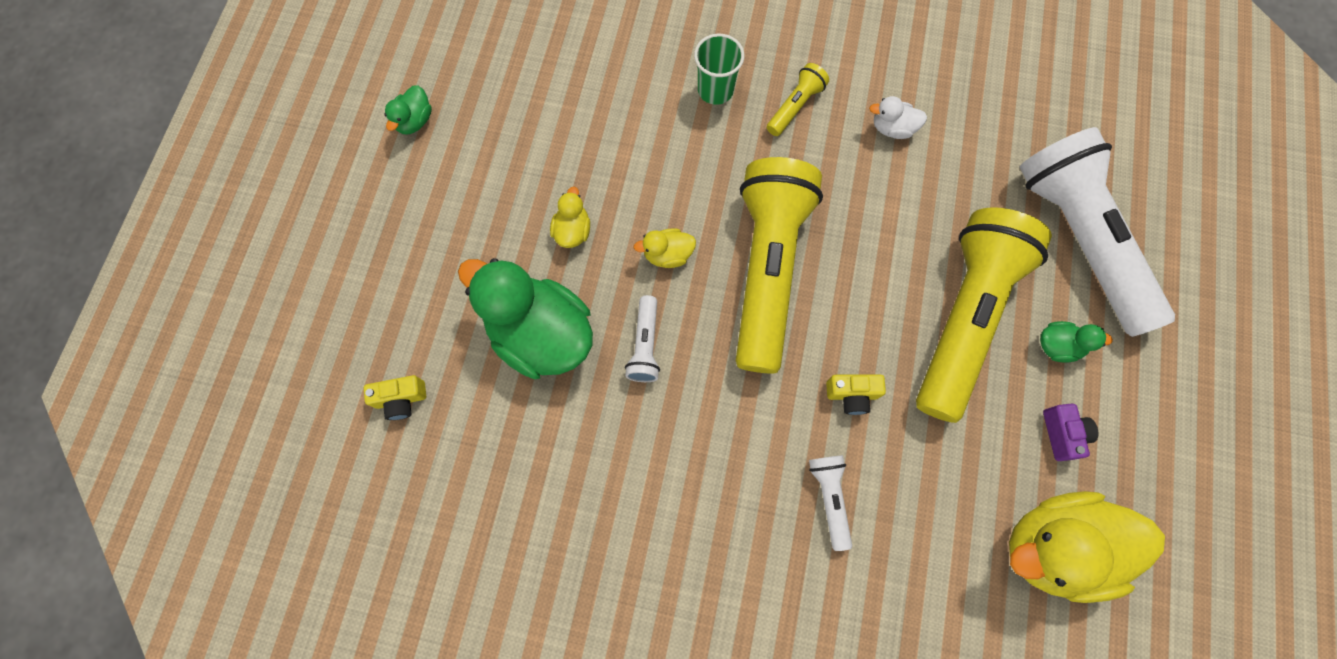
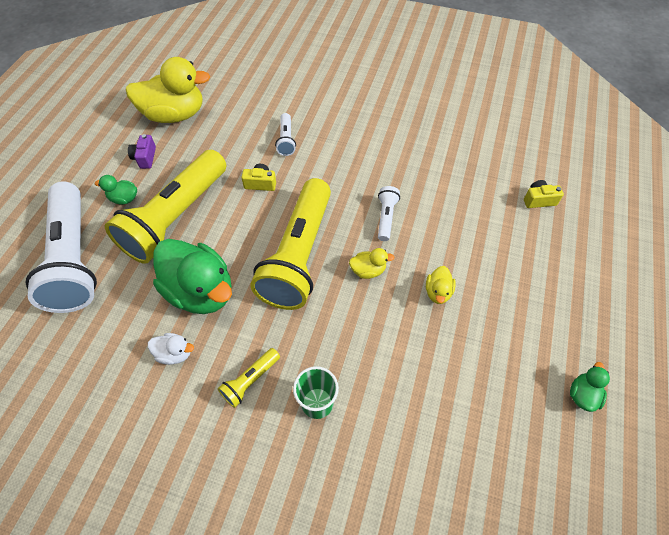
camera: 175 degrees left, 15 degrees down
(541, 334) = (455, 228): green duck -> green duck (201, 291)

